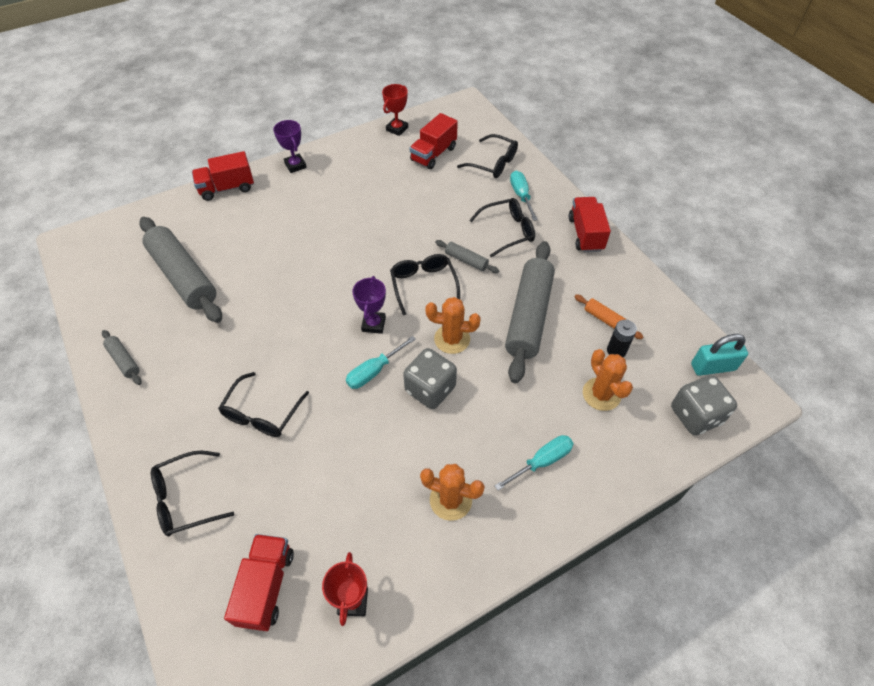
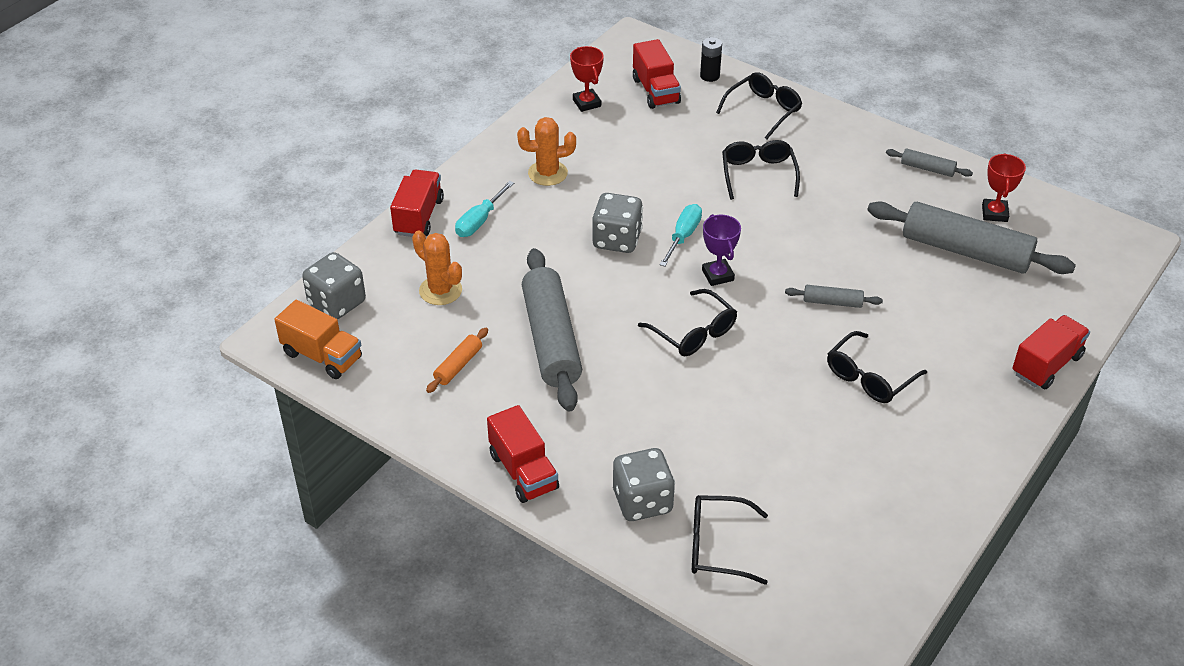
camera: 155 degrees right, 10 degrees down
(295, 165) = (998, 431): purple trophy -> none
(397, 129) = (915, 558): red trophy -> red trophy (994, 213)
(433, 154) = (819, 528): red truck -> red truck (418, 217)
(452, 339) = (624, 289): orange cactus -> none
(466, 260) = (662, 379): grey rolling pin -> grey rolling pin (832, 302)
(508, 231) = (631, 438): black glasses -> black glasses (869, 377)
(521, 196) = (642, 501): turquoise screwdriver -> grey dice
(606, 320) = (458, 365): orange rolling pin -> orange rolling pin turned 75 degrees counterclockwise
(616, 350) = (437, 337): black battery -> black battery (709, 76)
(713, 367) = (322, 356): turquoise padlock -> orange truck

